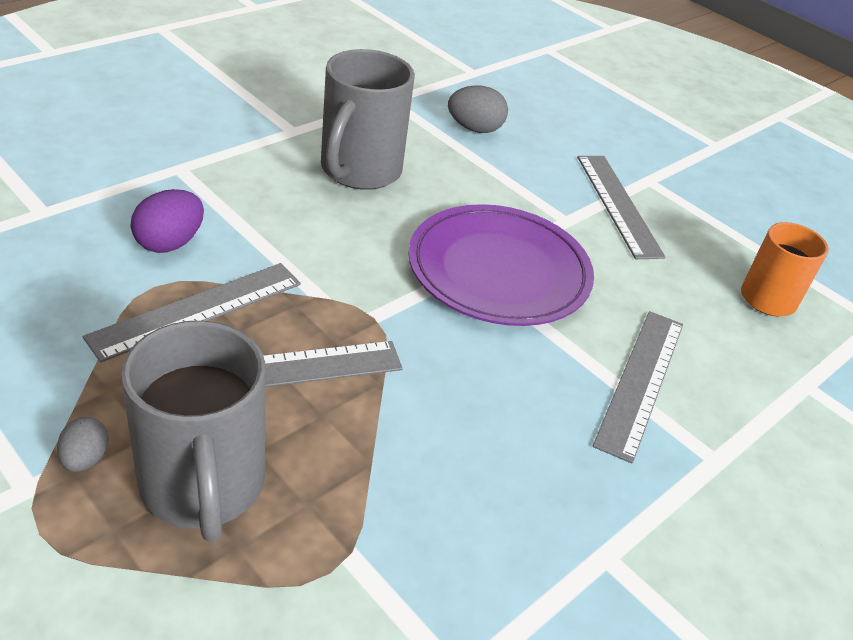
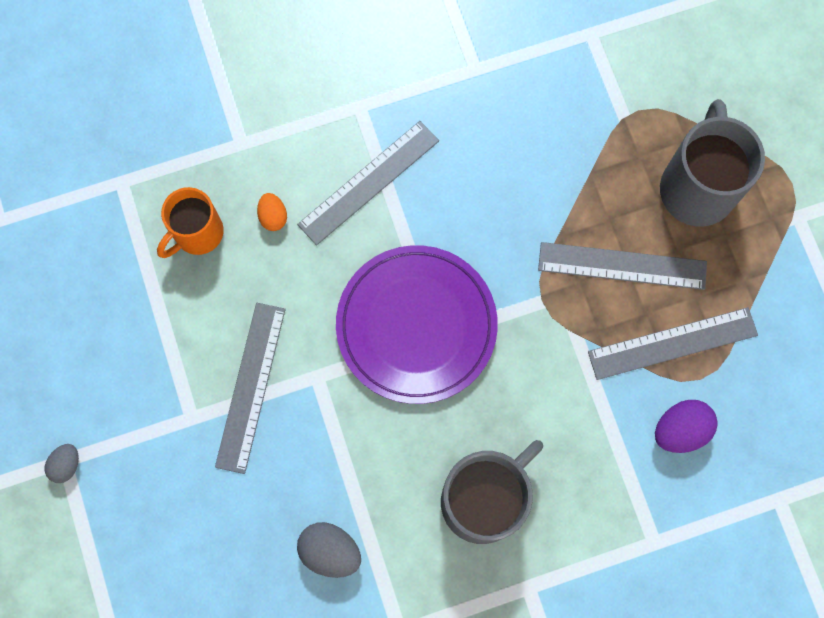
camera: 150 degrees left, 35 degrees up
(85, 459) = (764, 227): grey egg -> grey egg (66, 465)
(711, 327) = (273, 216): none -> orange egg

